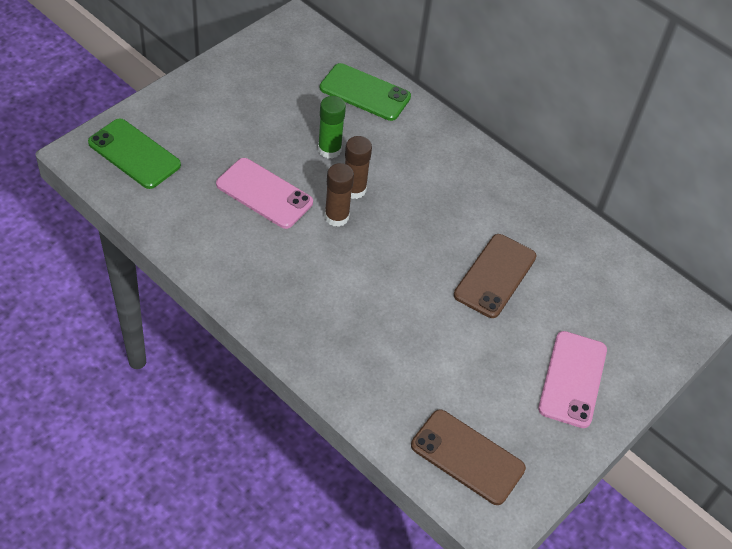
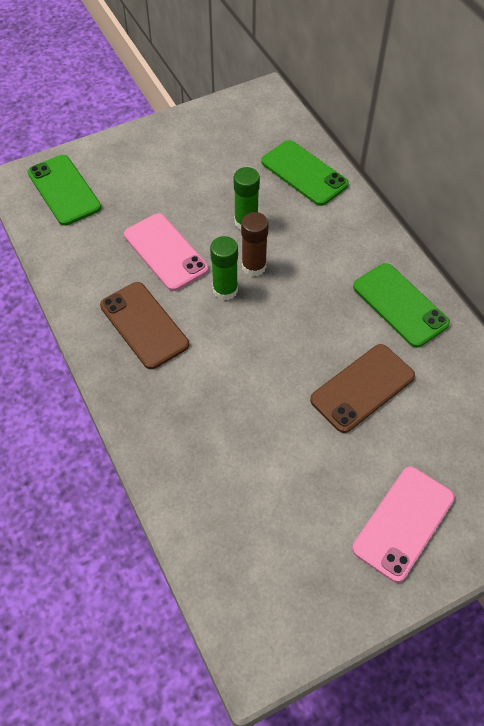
camera: 25 degrees right, 5 degrees up
(336, 217) = (225, 290): brown glue stick -> green glue stick
(467, 457) = (255, 577): brown phone -> brown phone (144, 325)
(499, 196) = (400, 305): none -> green phone

